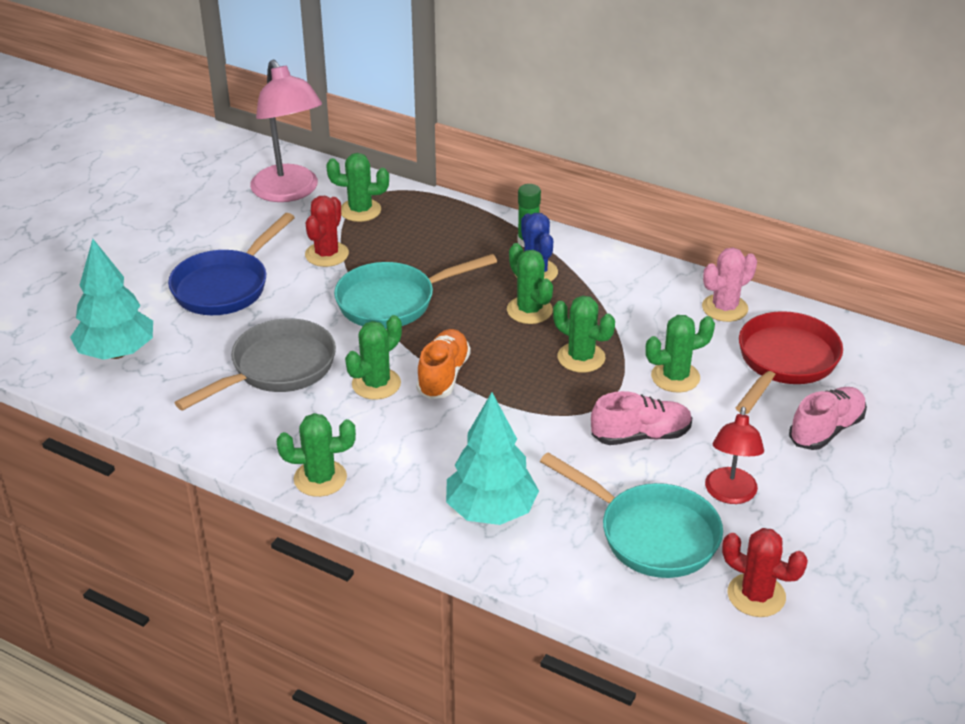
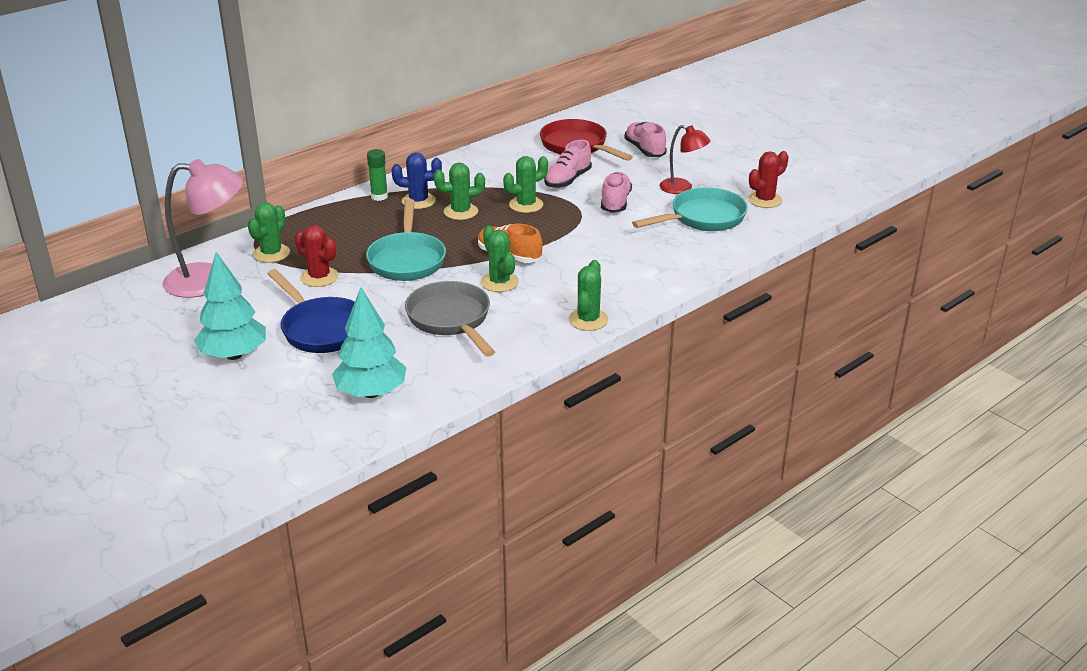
camera: 70 degrees left, 5 degrees down
(491, 511) = (656, 263): turquoise tree -> turquoise tree (234, 355)
(675, 377) = (567, 180): green cactus -> pink shoe
(724, 308) = (511, 150): pink cactus -> none

